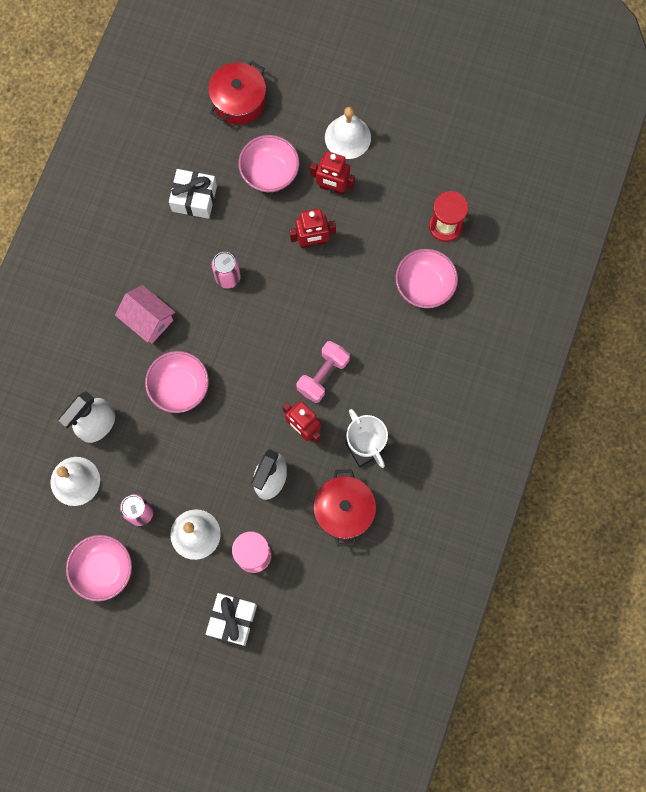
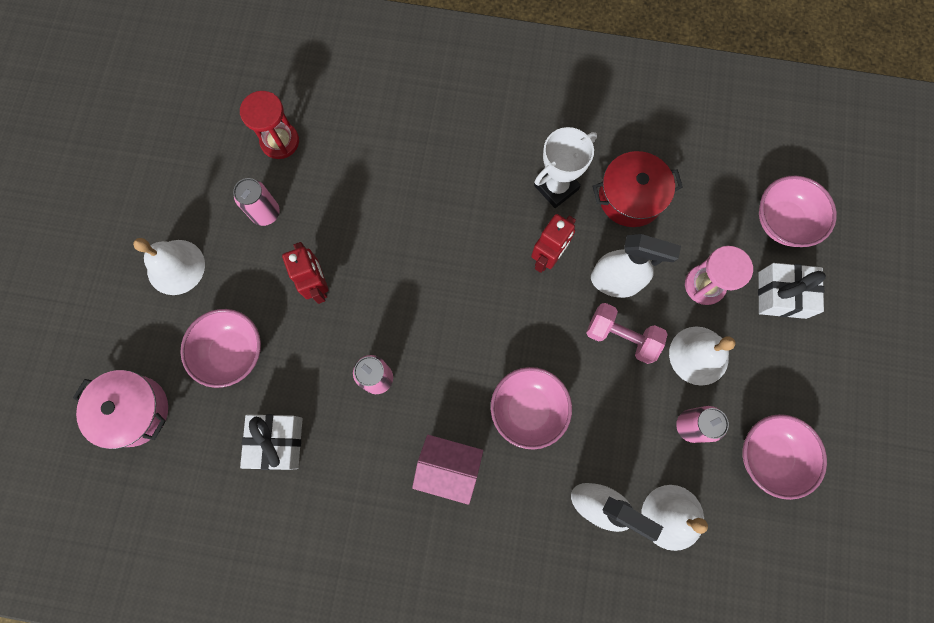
camera: 100 degrees left, 0 degrees up
(148, 320) = (448, 468): pink house -> pink house turned 75 degrees clockwise
(239, 101) = (134, 411): red pot -> pink pot
(323, 375) = (481, 245): pink dumbbell -> pink dumbbell (621, 337)
(332, 188) = (245, 274): red robot -> none
(382, 209) = (265, 213): none -> pink can
(424, 286) = (355, 153): pink bowl -> pink bowl (782, 222)

